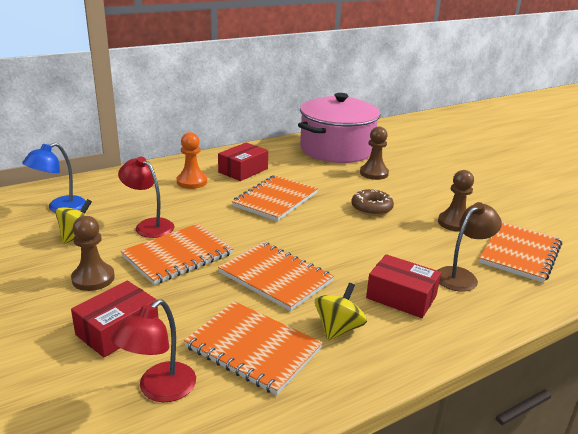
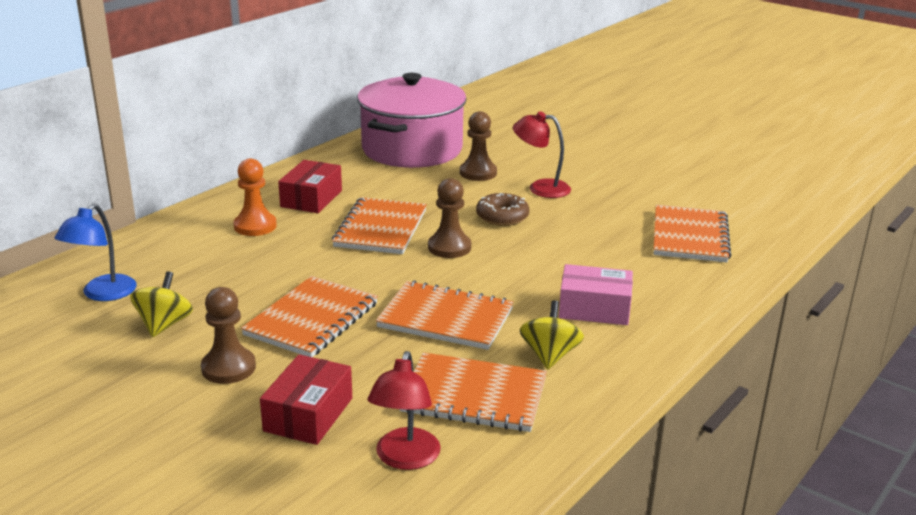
camera: 20 degrees left, 0 degrees up
(149, 225) = (245, 292): red lamp -> red lamp (540, 188)
(401, 297) = (594, 308): red box -> pink box
(454, 223) = (604, 216): brown pawn -> brown pawn (449, 247)
(461, 276) = (643, 273): brown lamp -> none

